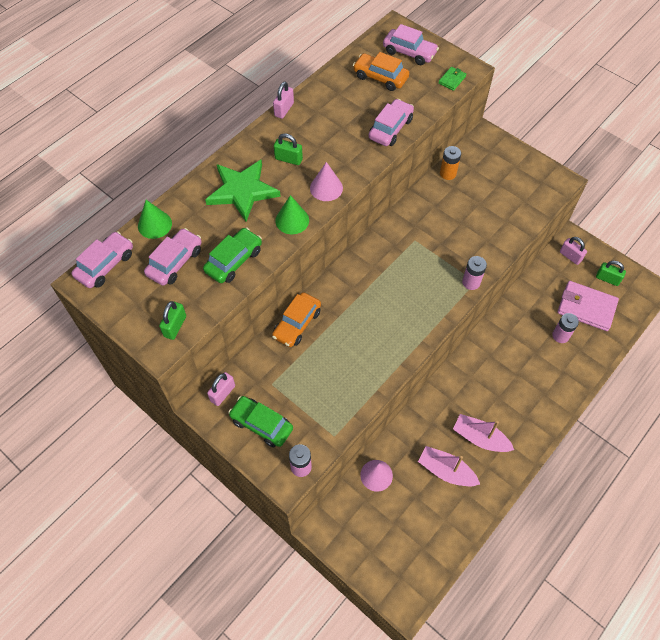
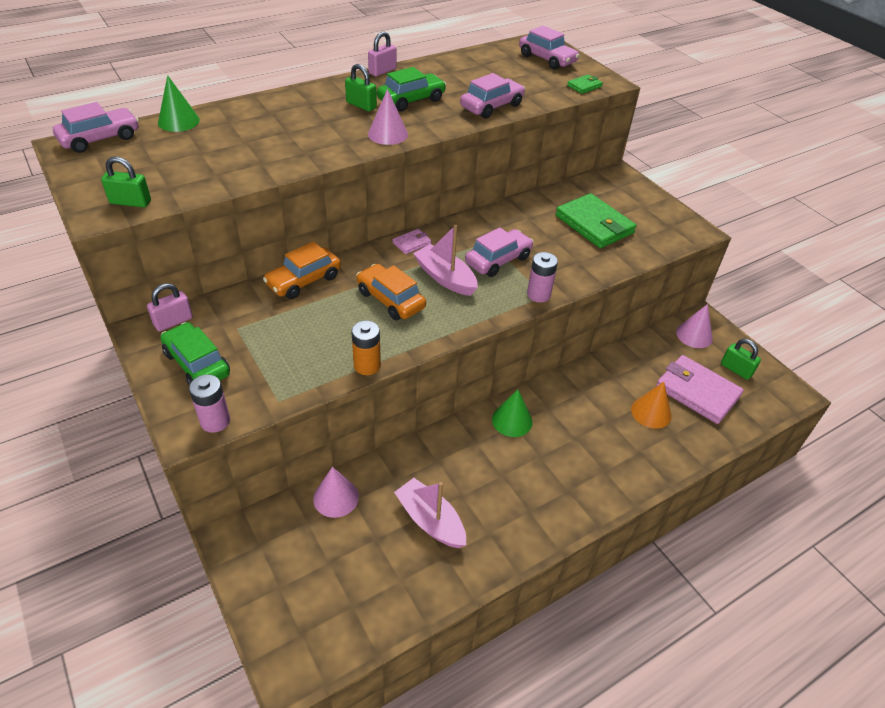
camera: 15 degrees right, 15 degrees down
(175, 262) = (175, 153): pink car -> pink car (498, 260)
(175, 326) = (130, 202): green padlock -> green padlock turned 60 degrees clockwise
(234, 260) = (240, 166): green car -> green car (411, 100)
(242, 191) = (293, 117): green star -> none
(292, 220) = (331, 150): green cone -> green cone (512, 420)
(359, 261) = (412, 243): none -> pink wallet
(380, 77) = (503, 70): orange car -> orange car (390, 300)
(448, 173) = (558, 194): orange battery -> orange battery (367, 365)
(480, 438) = (494, 496): pink boat -> pink boat (445, 278)
(485, 198) = (594, 224): none -> green wallet
(560, 336) = (651, 412): pink battery -> orange cone
(570, 256) = (694, 335): pink padlock -> pink cone

